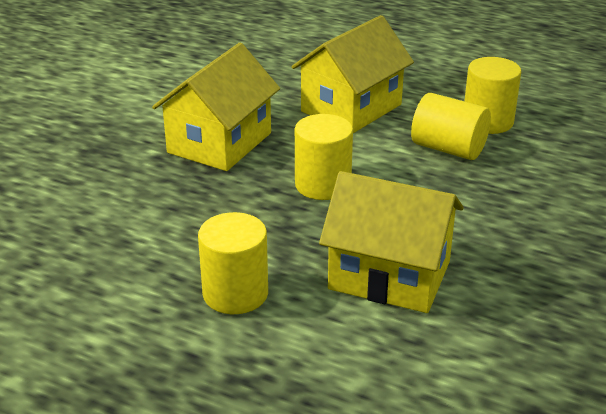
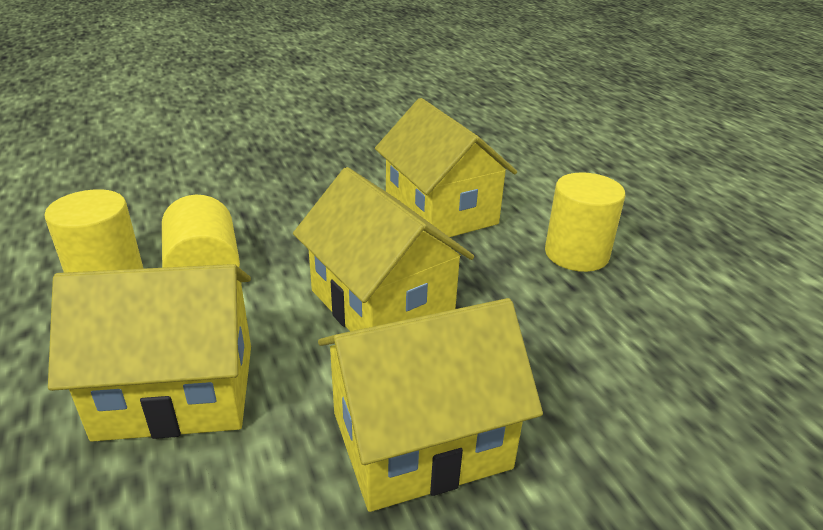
camera: 140 degrees left, 0 degrees up
(323, 185) = (381, 303): yellow cylinder -> yellow house

